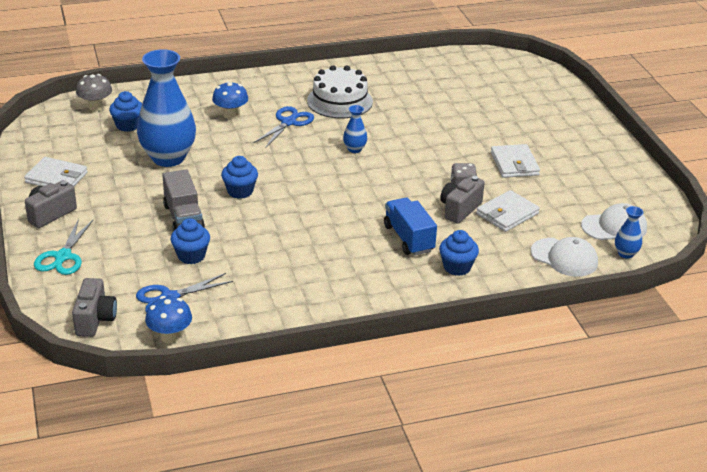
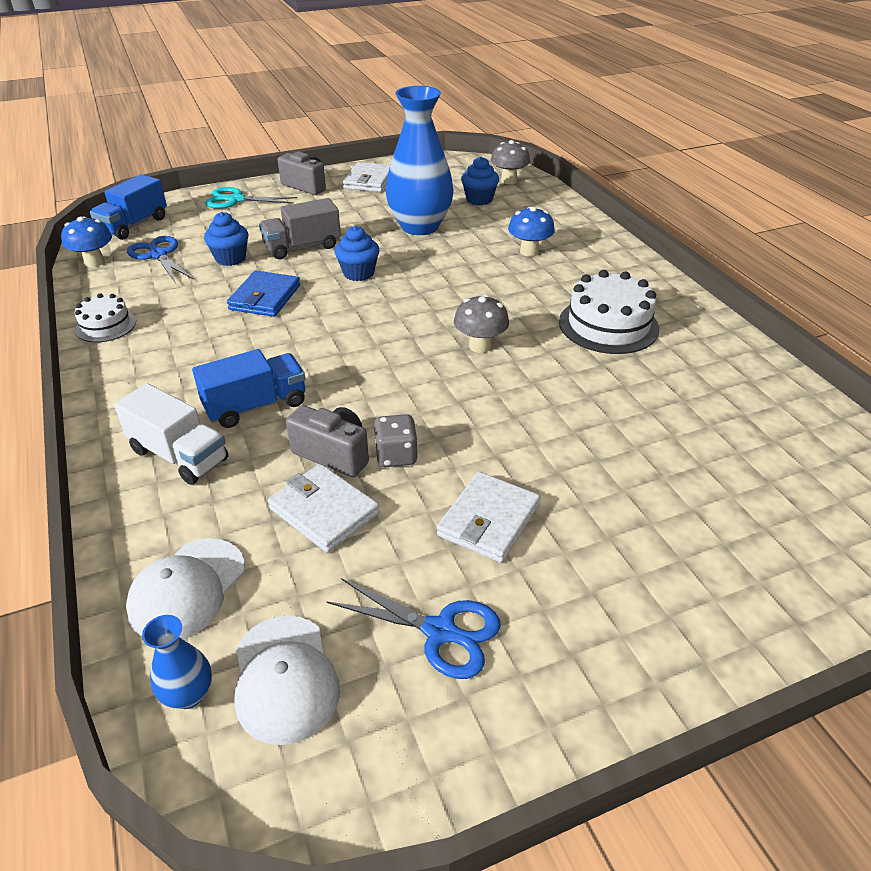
camera: 85 degrees right, 5 degrees up
(95, 319) = (134, 225): grey camera -> blue truck
(266, 236) = (265, 297): none -> blue wallet
(288, 122) = (529, 291): blue scissors -> blue scissors (440, 631)
(290, 316) = (106, 325): none -> white cake
(354, 149) = (480, 346): blue vase -> grey mushroom
(457, 267) = (179, 455): blue cupcake -> white truck
(514, 164) = (488, 520): white wallet -> white wallet turned 45 degrees counterclockwise

